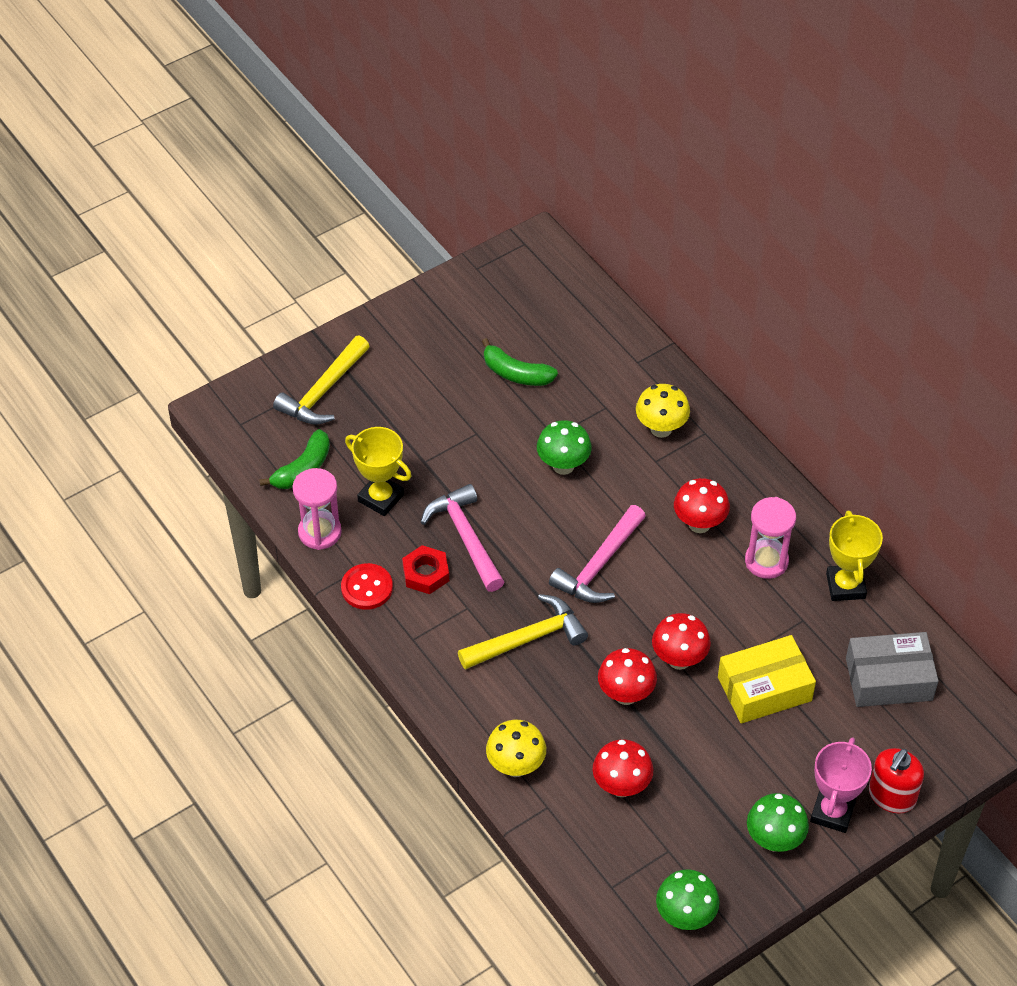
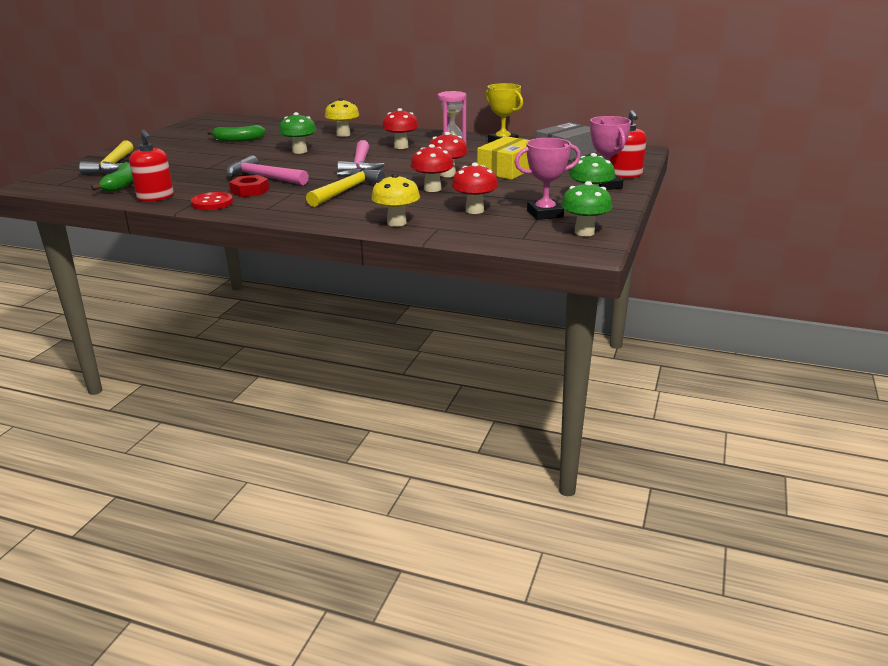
camera: 35 degrees left, 25 degrees down
(320, 532) = (155, 197): pink hourglass -> red soap dispenser
(381, 498) = (189, 180): yellow trophy -> none
(688, 845) = (545, 214): none -> pink trophy

